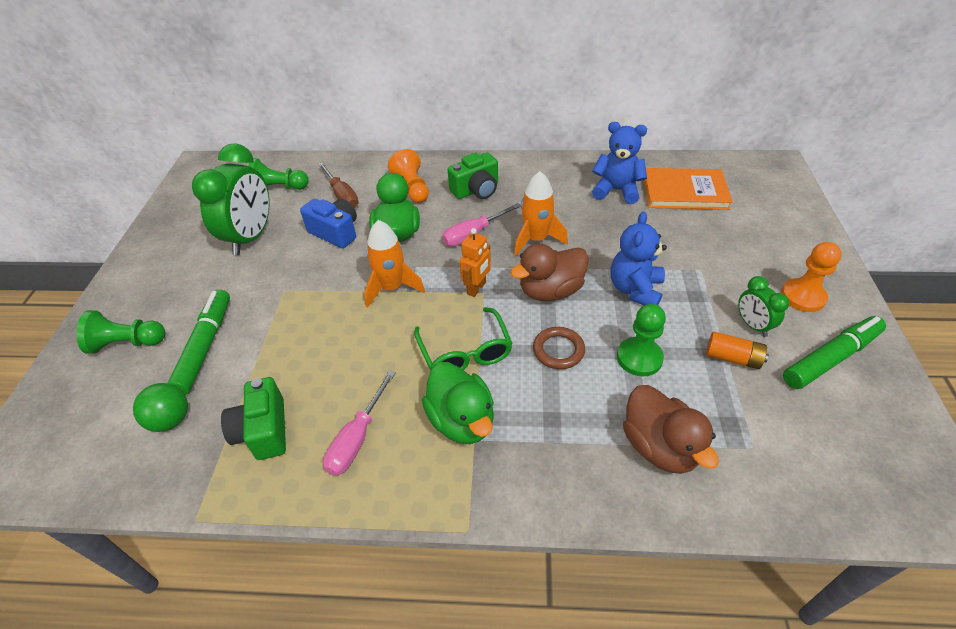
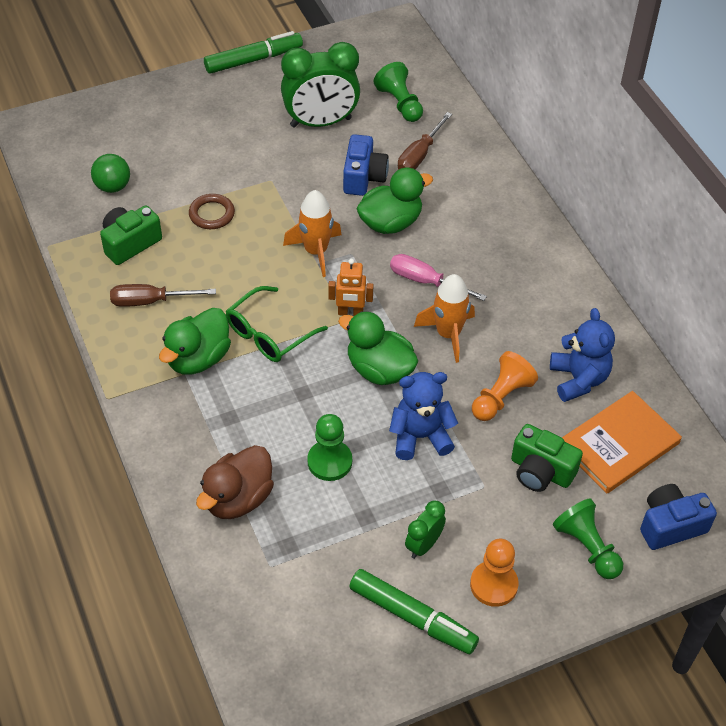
camera: 60 degrees right, 5 degrees up
(127, 343) = (164, 119): green pawn -> green pawn (587, 547)
(205, 346) = (186, 165): green marker -> green marker (254, 60)
(357, 438) = (150, 301): pink screwdriver -> brown screwdriver
(412, 188) = (466, 203): orange pawn -> orange pawn (501, 397)
(476, 190) = (498, 256): green camera -> green camera (540, 471)
(550, 291) = (379, 370): brown duck -> green duck
(558, 350) = (307, 399): brown ring -> brown ring (212, 214)
(684, 192) = (619, 444): orange book -> orange book turned 75 degrees clockwise
(732, 358) = (369, 535): orange battery -> none
(764, 193) = (670, 525): none -> blue camera

